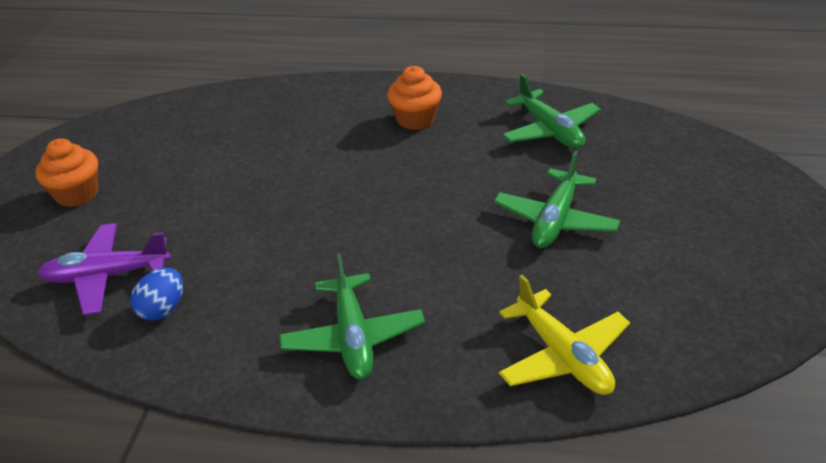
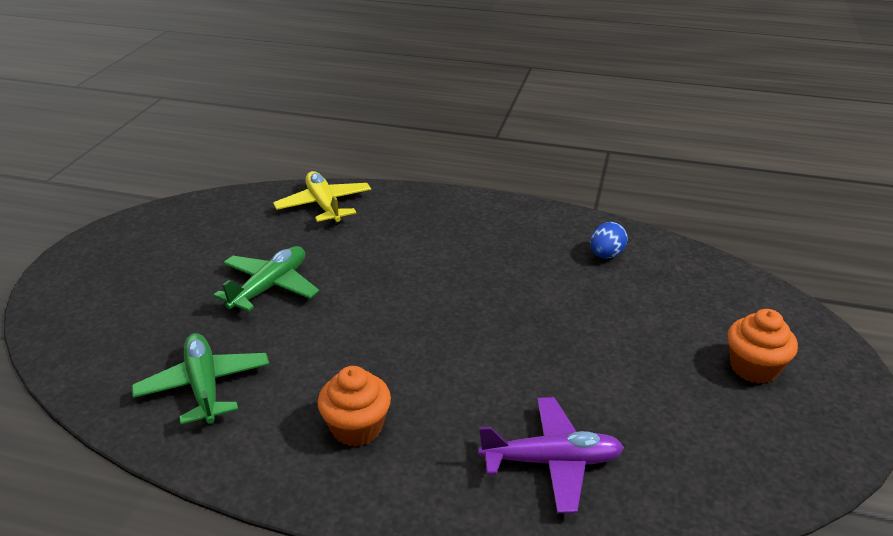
camera: 175 degrees left, 5 degrees down
(107, 276) = (667, 282): purple plane -> purple plane (551, 461)
(353, 337) = (460, 226): green plane -> none

